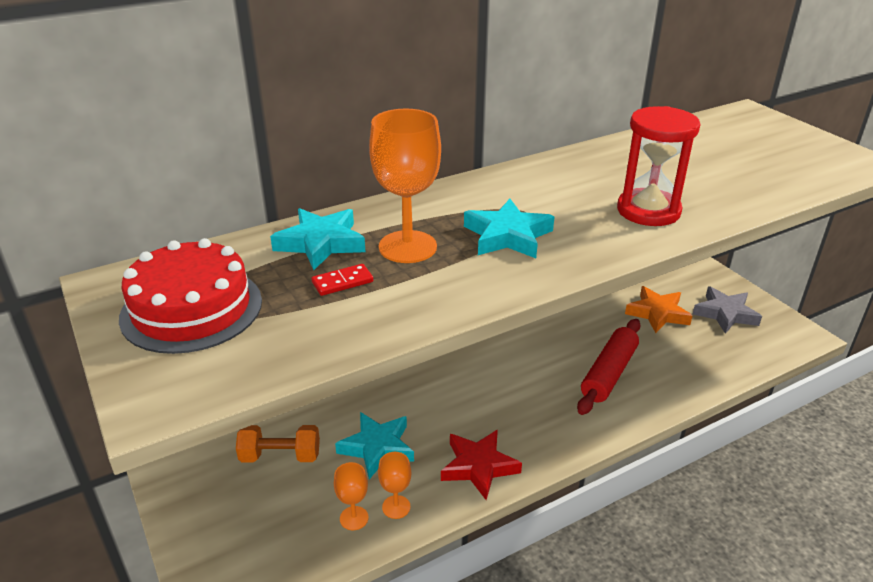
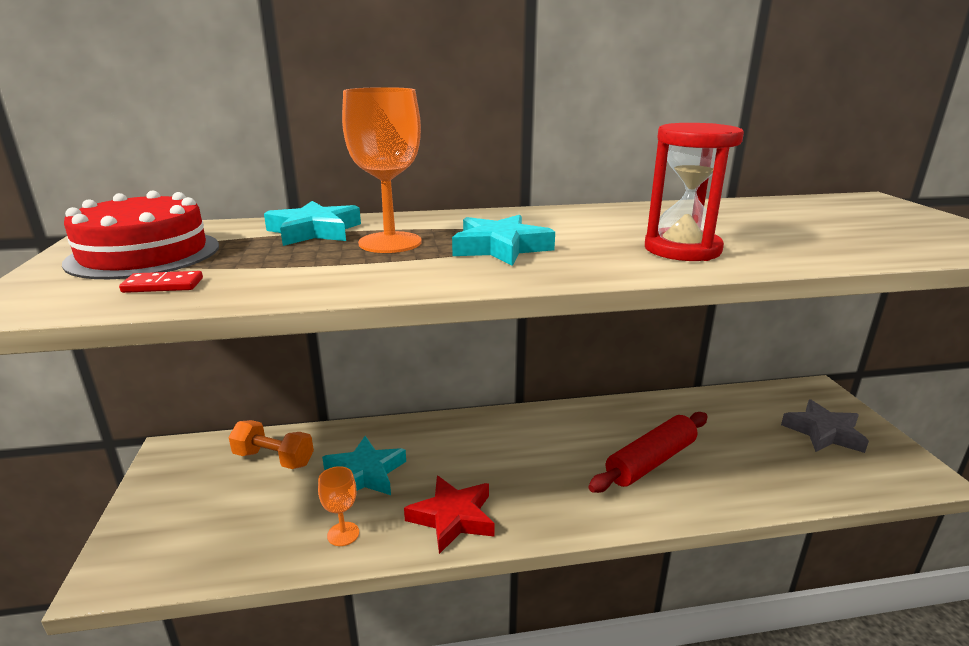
camera: 20 degrees right, 10 degrees down
(342, 282) = (297, 256): red domino -> red domino (163, 285)
(354, 518) = (296, 533): orange goblet -> none
(657, 313) = (738, 416): orange star -> none

